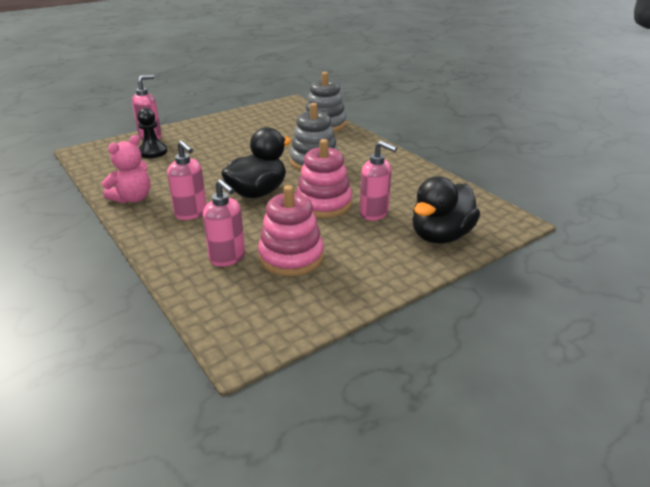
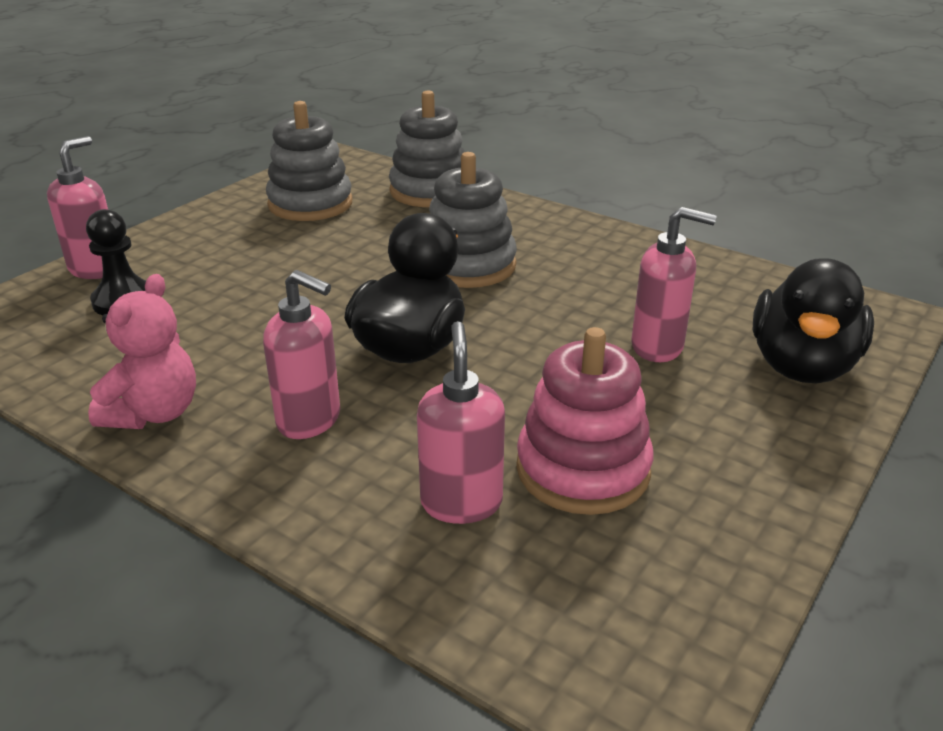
camera: 20 degrees left, 0 degrees up
(228, 258) = (461, 502): pink soap dispenser -> pink soap dispenser turned 120 degrees counterclockwise
(263, 122) = (310, 204): none -> grey stacking toy
(324, 204) = (554, 346): pink stacking toy -> none

